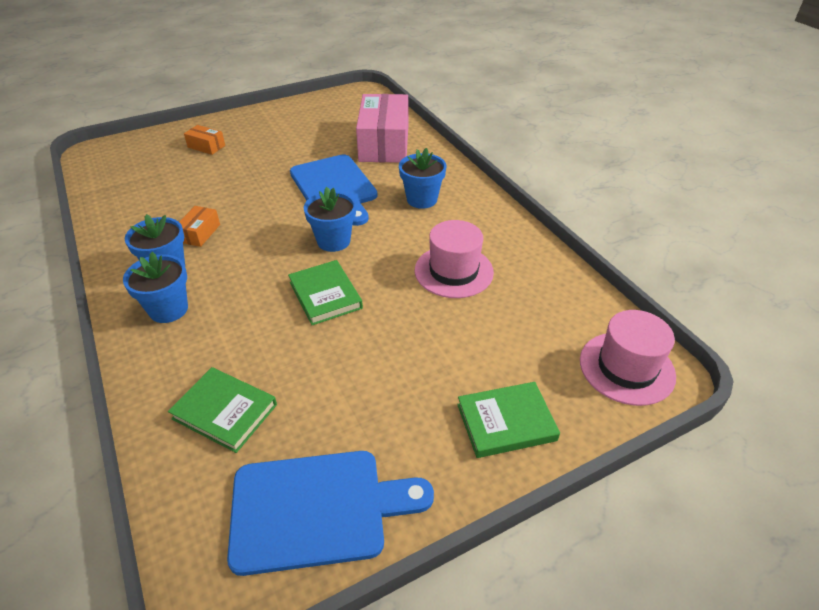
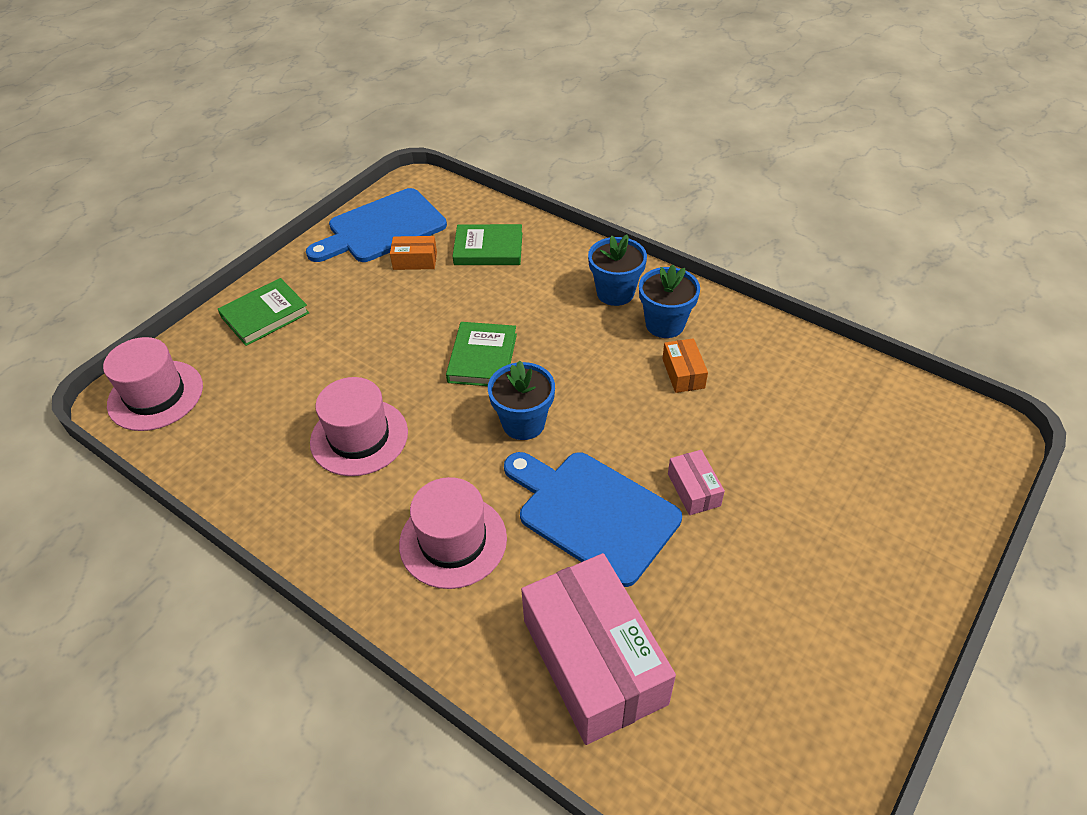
camera: 155 degrees right, 5 degrees up
(206, 146) = (863, 517): orange box -> orange box (415, 261)
(271, 179) = (693, 489): none -> pink box
(325, 295) = (482, 358): green book -> green book turned 60 degrees clockwise
(422, 199) = (453, 541): blue flower pot -> pink hat

